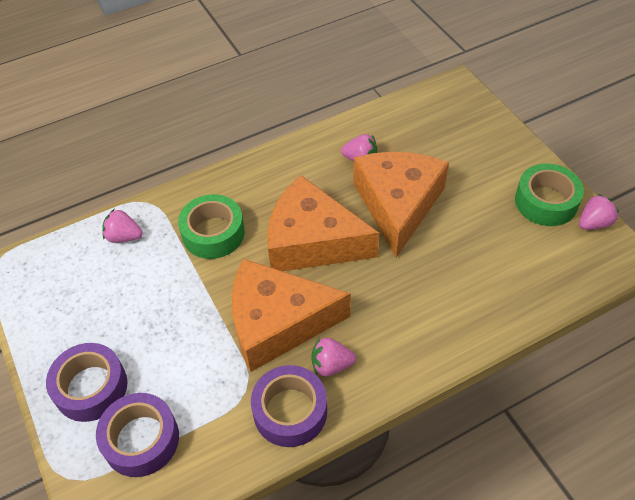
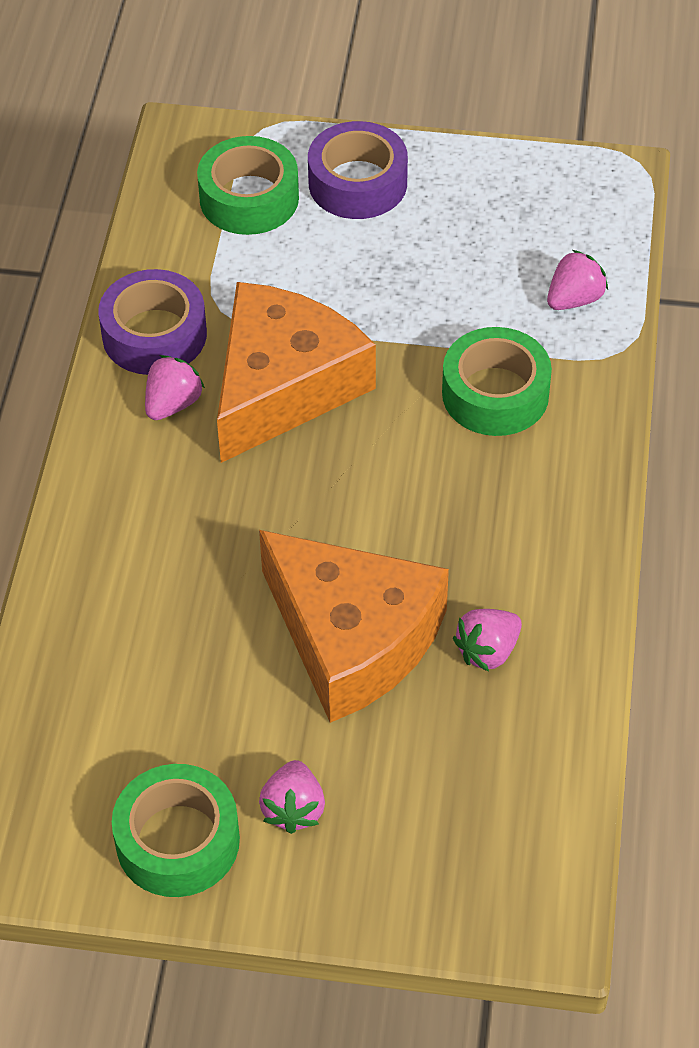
camera: 125 degrees right, 0 degrees up
(141, 439) = (249, 198): purple tape -> green tape
(312, 241) = (380, 494): orange cheese -> none
(594, 223) = (80, 872): pink strawberry -> pink strawberry (293, 809)

